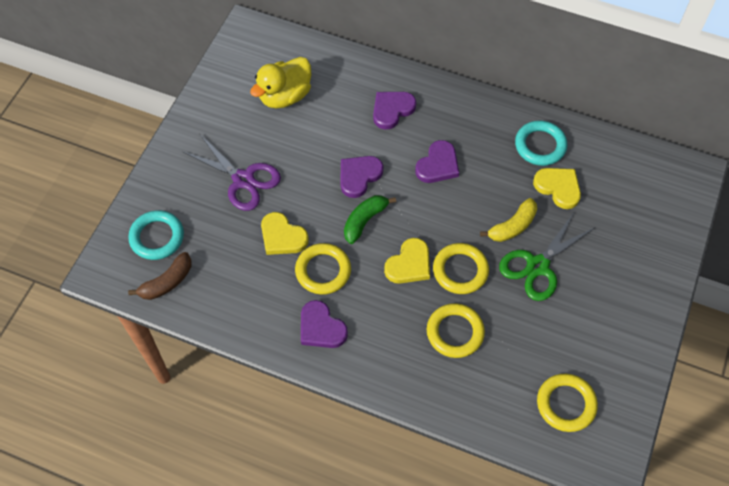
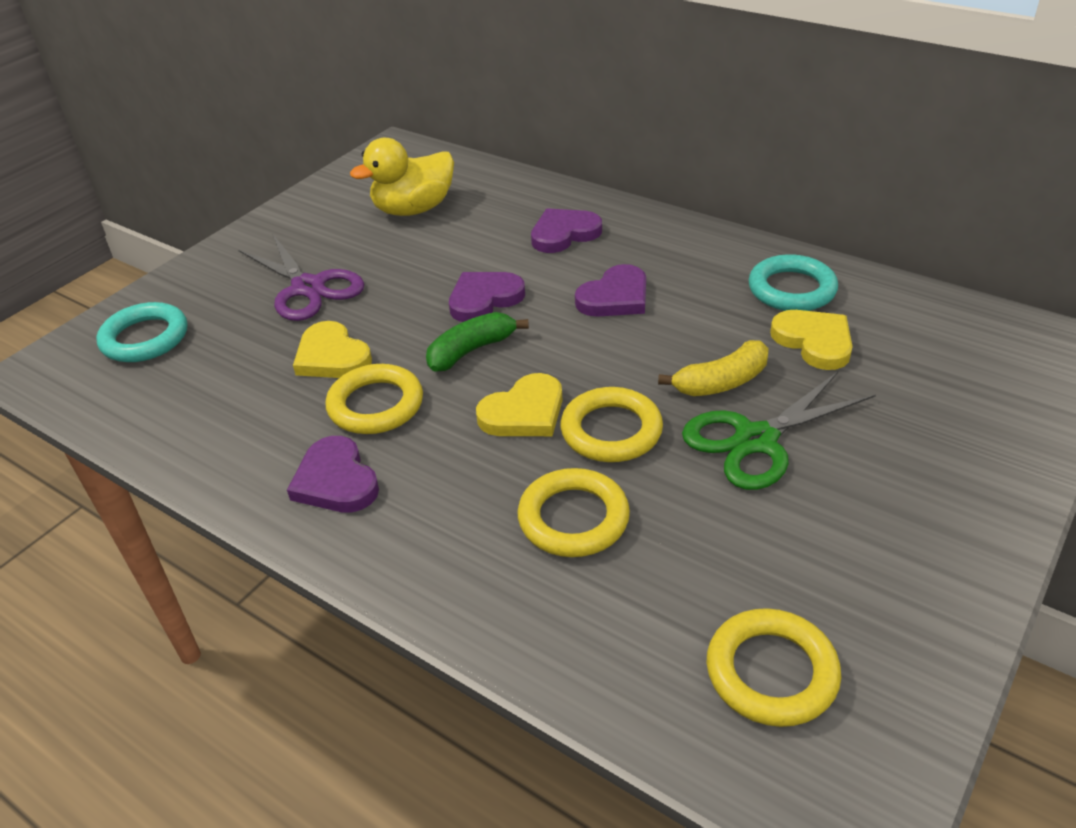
camera: 15 degrees right, 20 degrees down
(167, 282) = (124, 392): brown banana -> none

